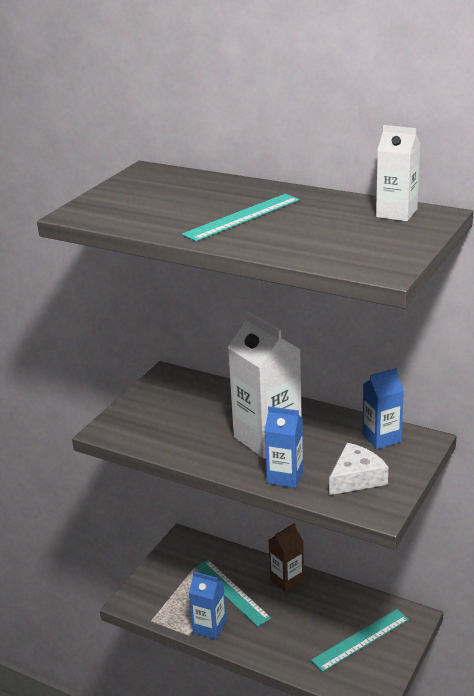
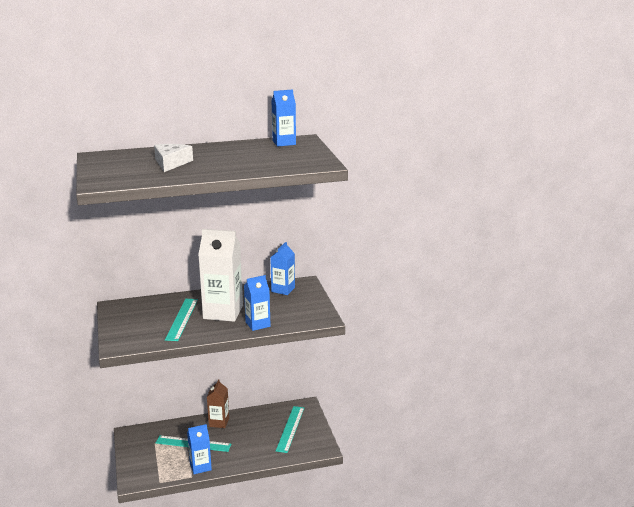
camera: 45 degrees left, 5 degrees down
(242, 217) = (206, 162): turquoise ruler -> turquoise ruler (181, 319)
(356, 478) = (294, 310): white cheese -> white cheese (171, 163)
(396, 213) = (284, 143): white carton -> blue carton

